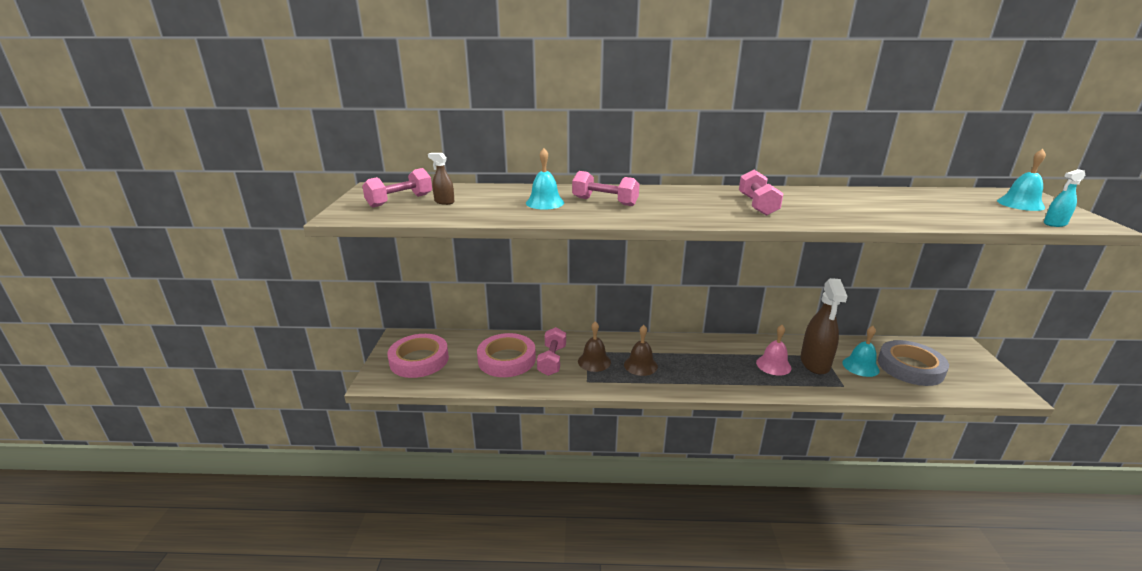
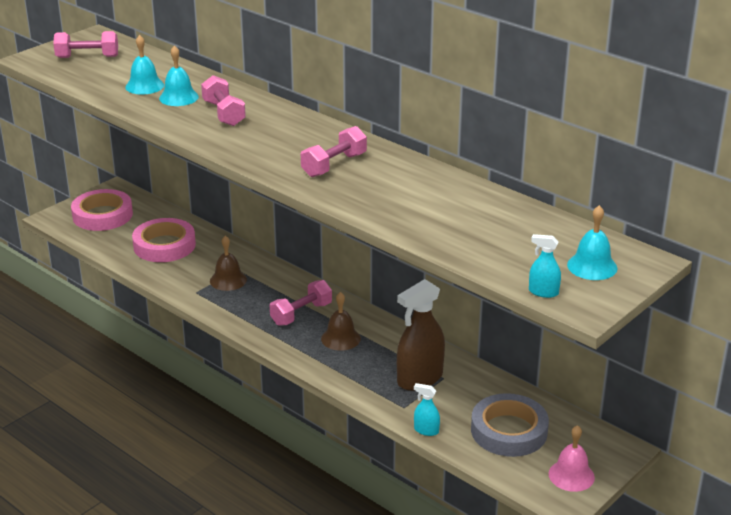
camera: 40 degrees right, 5 degrees up
(444, 202) = (113, 69): brown spray bottle -> none
(552, 360) = (197, 263): pink dumbbell -> pink dumbbell (301, 314)
(640, 365) = (260, 302): brown bell -> brown bell (340, 338)
(773, 365) = (376, 360): pink bell -> pink bell (571, 475)
(860, 366) = (459, 404): turquoise bell -> turquoise bell (144, 86)
(881, 393) = (426, 430): none -> turquoise spray bottle

